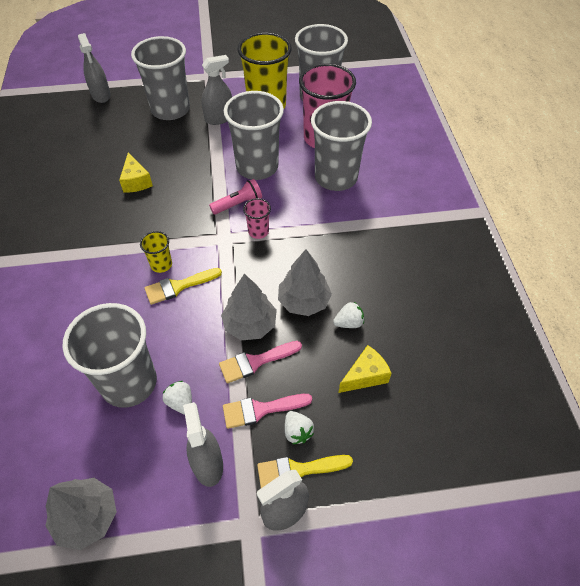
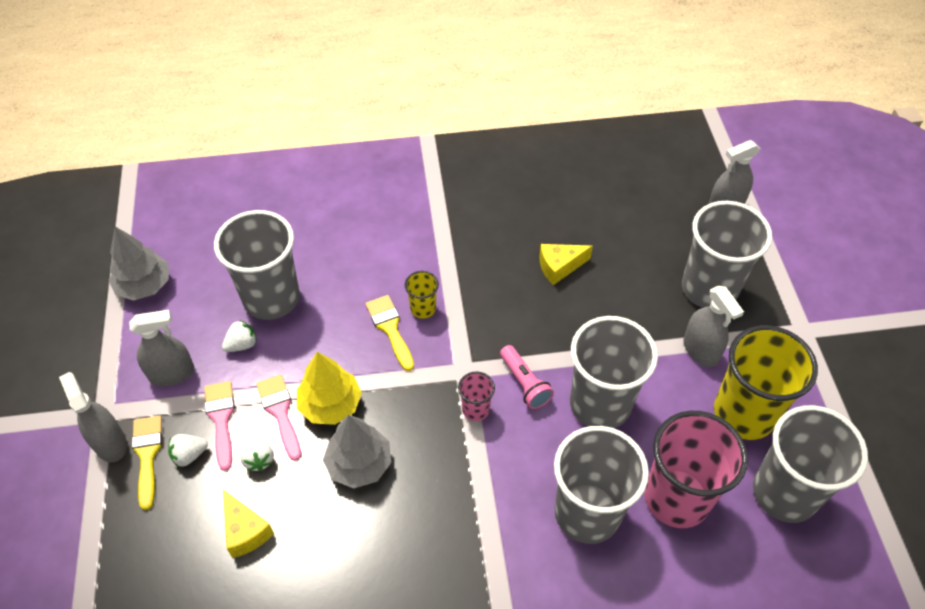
camera: 90 degrees right, 0 degrees up
(250, 324) = (330, 404): grey tree -> yellow tree
(348, 323) = (322, 516): white strawberry -> white strawberry (259, 459)

